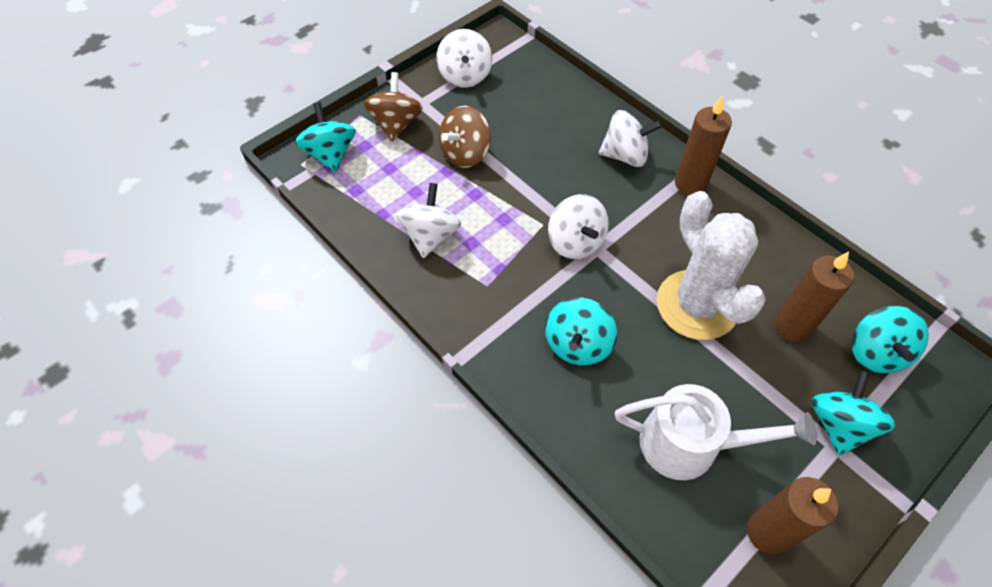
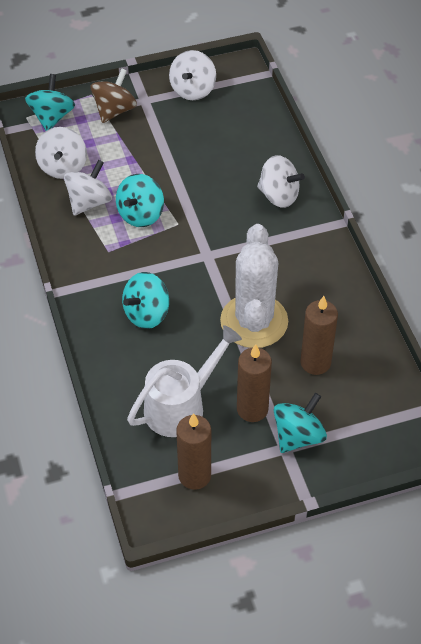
camera: 25 degrees right, 5 degrees down
(465, 153) = (153, 151): brown spinning top -> none
(575, 242) = (193, 245): white spinning top -> white spinning top (63, 167)
(690, 183) = (316, 235): brown candle -> brown candle (252, 409)
(691, 445) = (181, 405): white watering can -> white watering can turned 75 degrees counterclockwise
(875, 352) = (366, 404): turquoise spinning top -> turquoise spinning top (141, 214)

